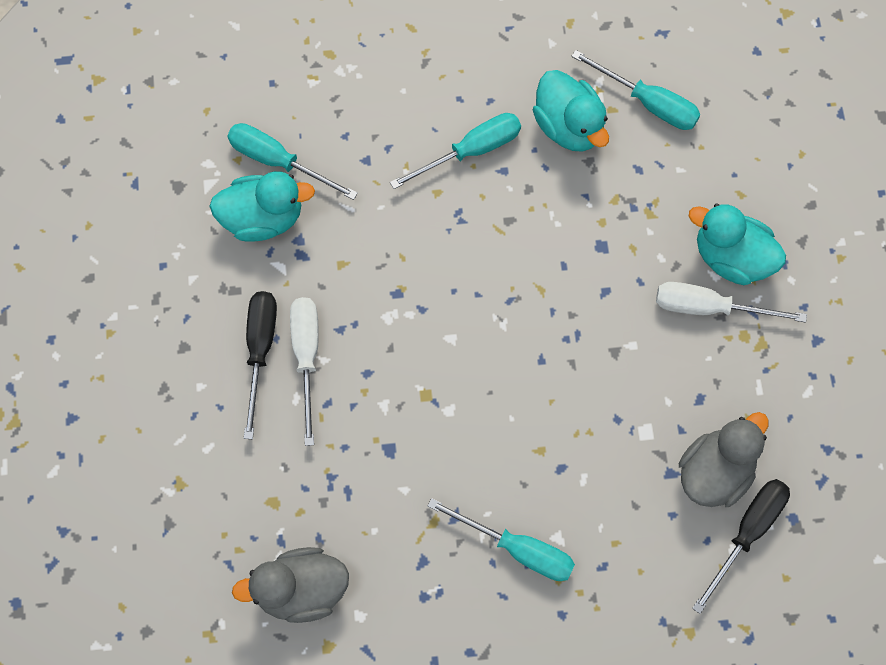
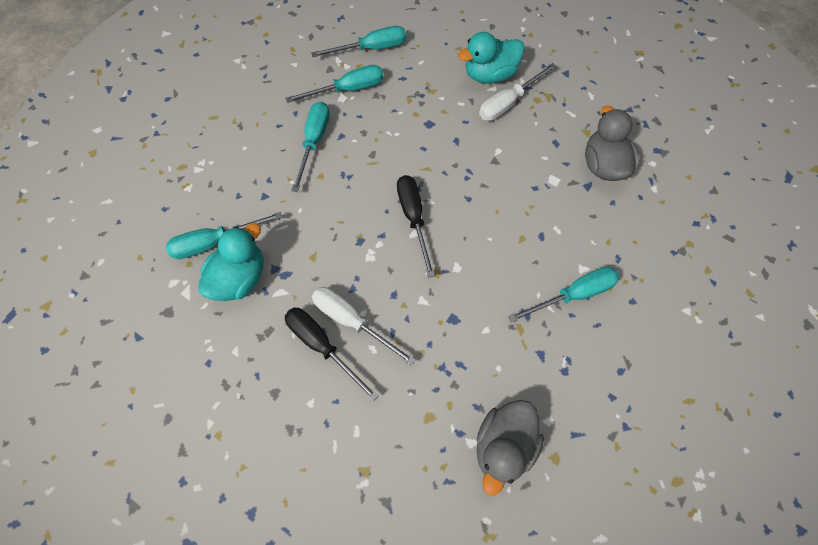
camera: 50 degrees left, 5 degrees down
(569, 126) = (348, 89): turquoise duck -> turquoise screwdriver
(747, 533) = (650, 175): black screwdriver -> black screwdriver (413, 218)

